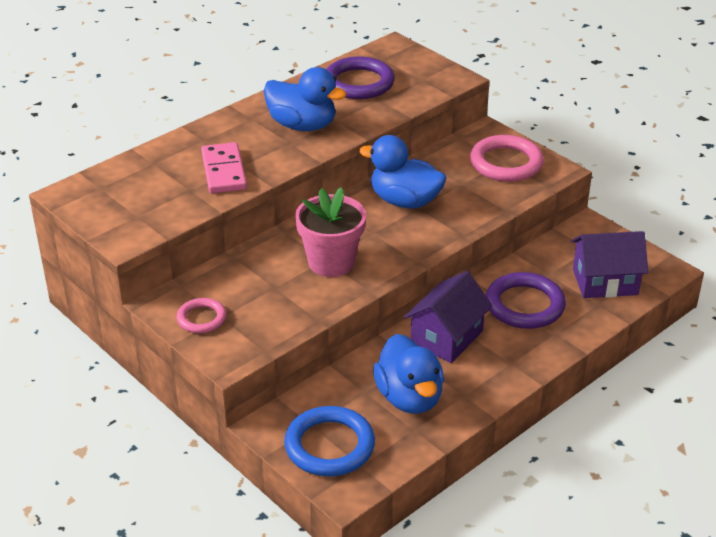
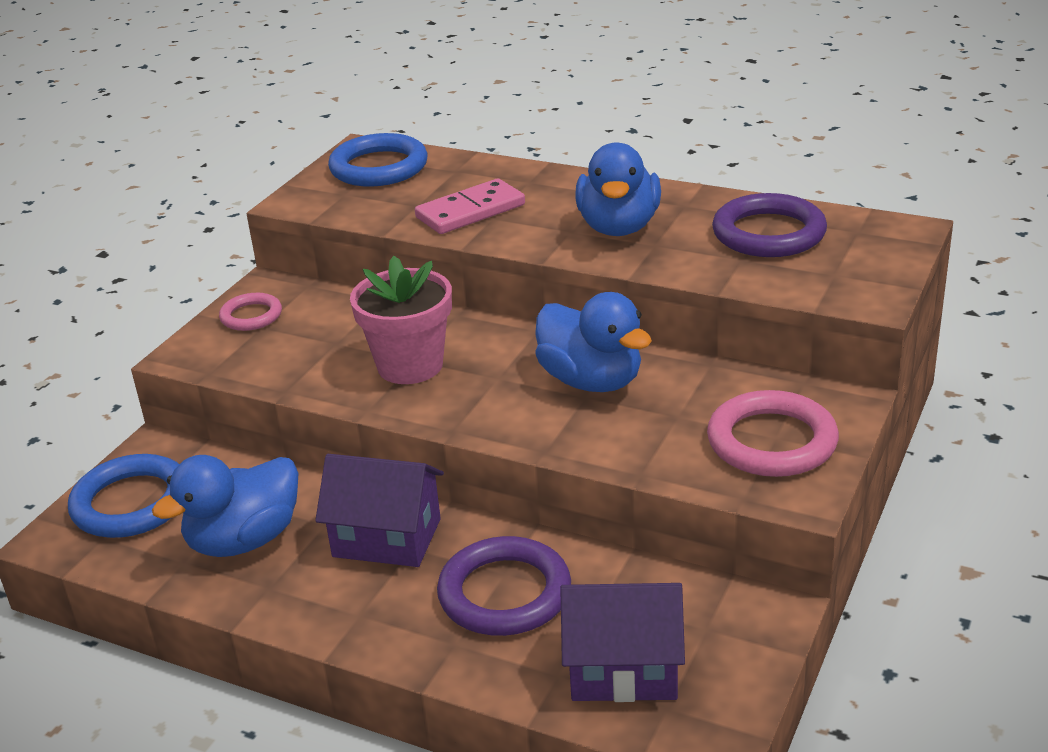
camera: 70 degrees right, 5 degrees down
(110, 193) = (379, 167): none -> blue ring
(404, 201) = (591, 381): blue duck -> blue duck turned 135 degrees clockwise
(605, 282) = (623, 669): purple house -> purple house turned 60 degrees counterclockwise

